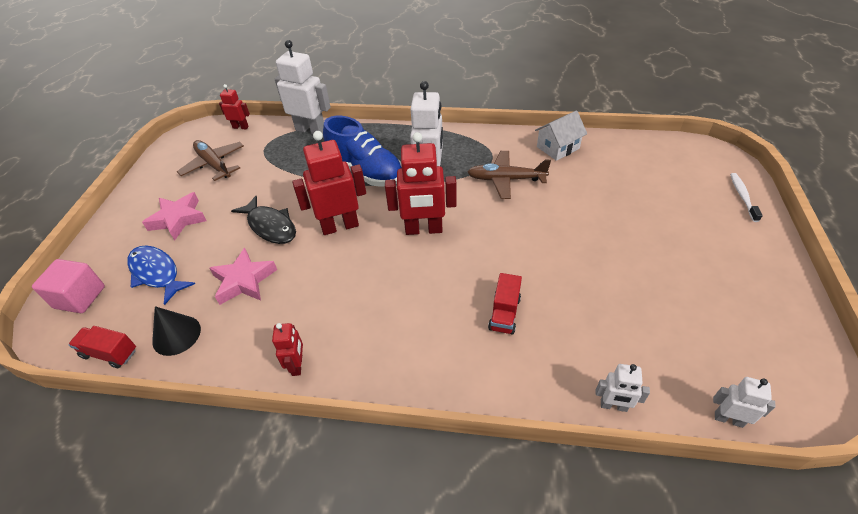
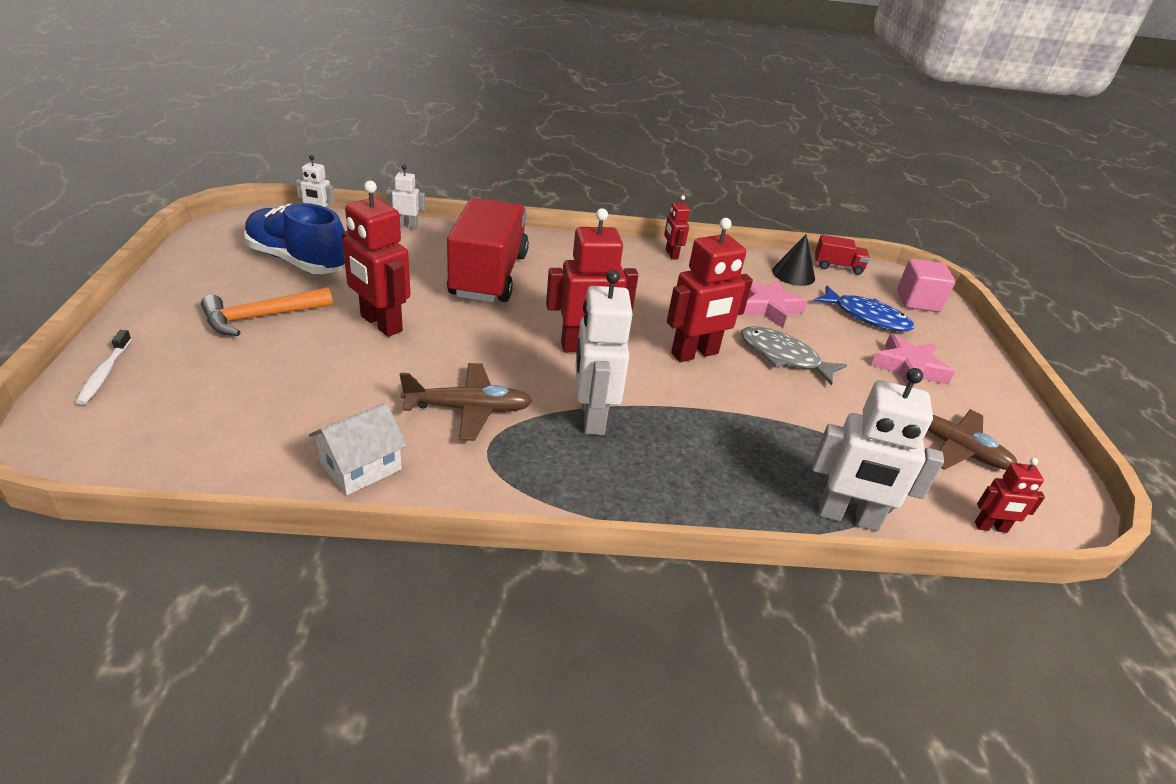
camera: 165 degrees right, 10 degrees down
(270, 226) = (783, 356): black fish -> grey fish
(366, 171) = (697, 428): blue shoe -> blue shoe (298, 261)
(504, 313) = (489, 275): red truck -> red truck, size x2.31
(585, 246) = (380, 324): none -> red robot
(681, 249) = (260, 317): none -> orange hammer

